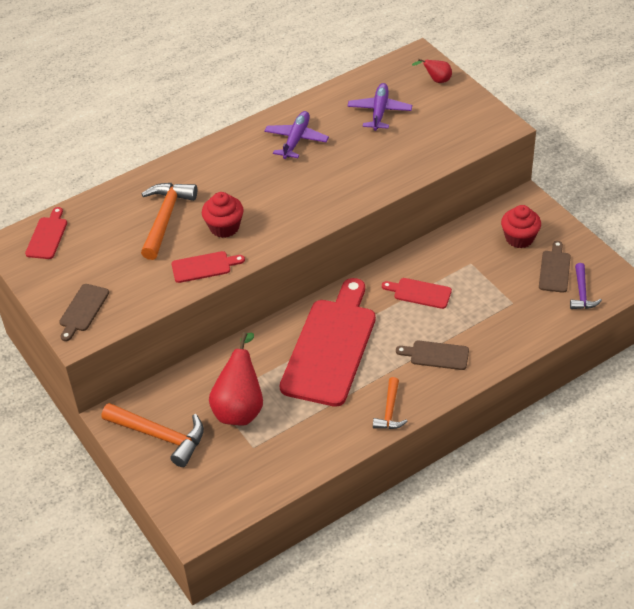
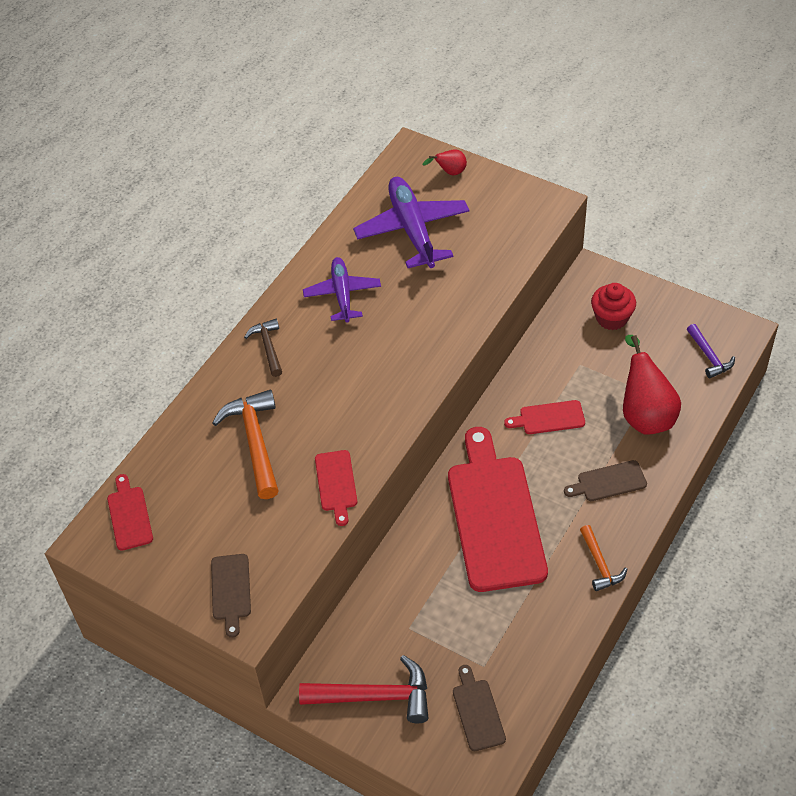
camera: 25 degrees left, 5 degrees up
(160, 436) = (374, 696): orange hammer -> red hammer
(204, 267) = (336, 484): red cutting board -> red cutting board turned 120 degrees clockwise
(217, 158) = (268, 347): none -> brown hammer
(224, 227) = (329, 428): red cupcake -> none
(240, 408) = (442, 626): red pear -> red pear (645, 414)
(379, 112) = (412, 230): purple plane -> purple plane, size x1.55
(554, 269) = (667, 340): brown cutting board -> brown cutting board (477, 711)

